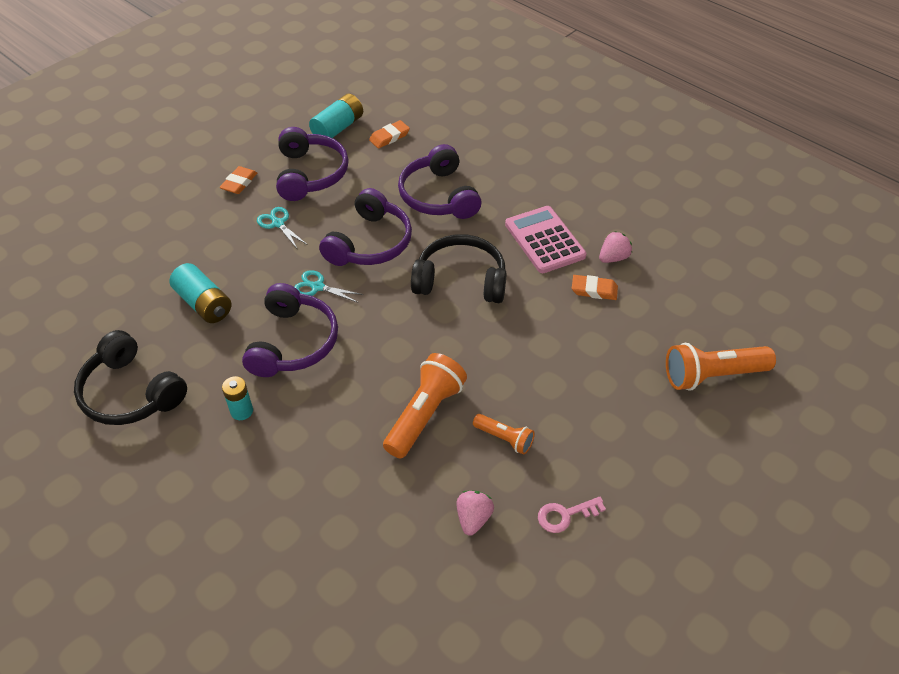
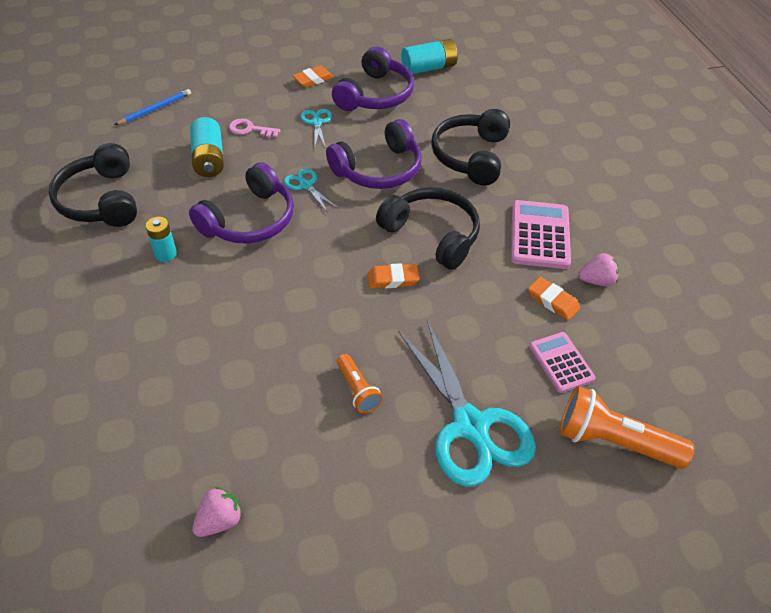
camera: 30 degrees right, 0 degrees up
(104, 279) = (155, 109): none -> blue pencil
(389, 137) = (467, 91): orange eraser -> orange eraser (393, 279)
(424, 414) = (305, 332): orange flashlight -> none
(438, 196) = (471, 156): purple headphones -> black headphones
(473, 518) = (272, 444): pink strawberry -> pink strawberry (219, 520)
(565, 515) = (356, 490): pink key -> pink key (250, 129)
(608, 419) = (470, 426): none -> turquoise scissors
(635, 336) = (561, 362): none -> pink calculator

